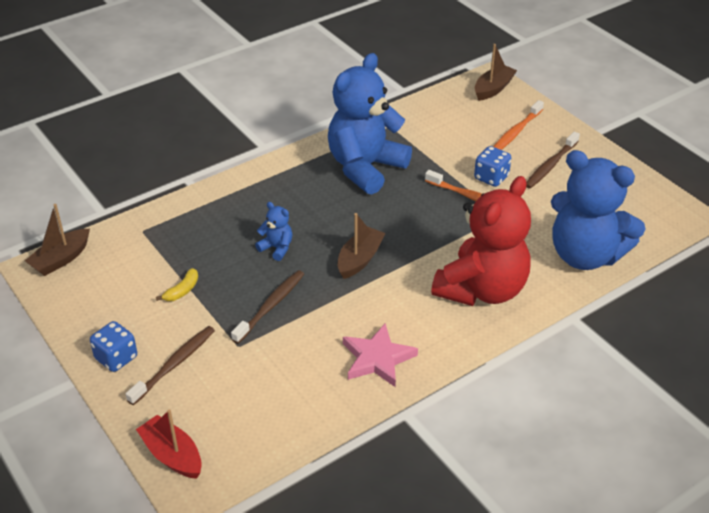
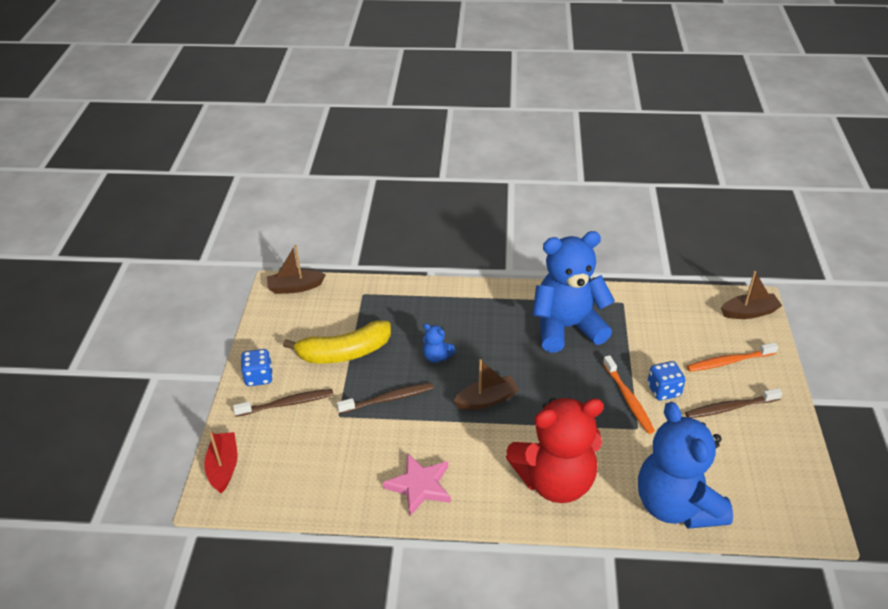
camera: 40 degrees right, 0 degrees up
(182, 291) = (344, 353): yellow banana -> yellow banana, size x2.38
(277, 248) = (437, 357): blue teddy bear -> blue teddy bear turned 135 degrees clockwise

